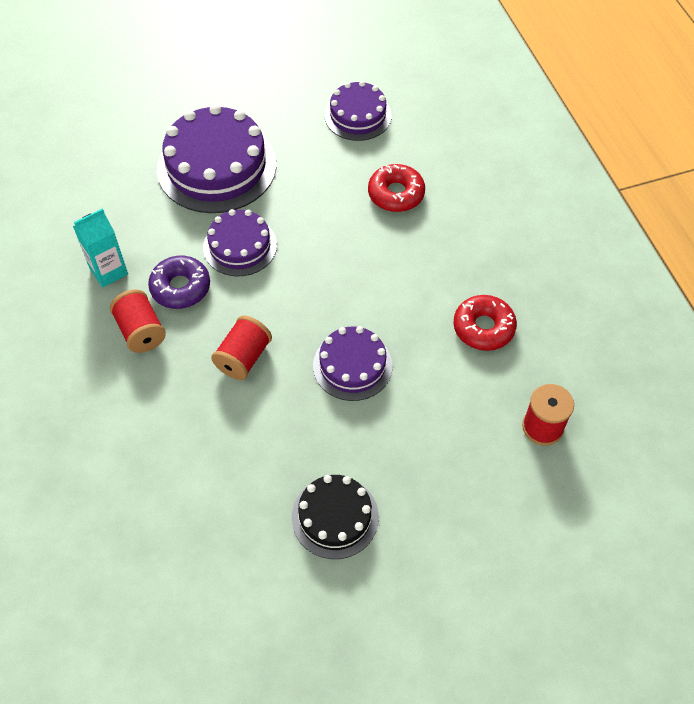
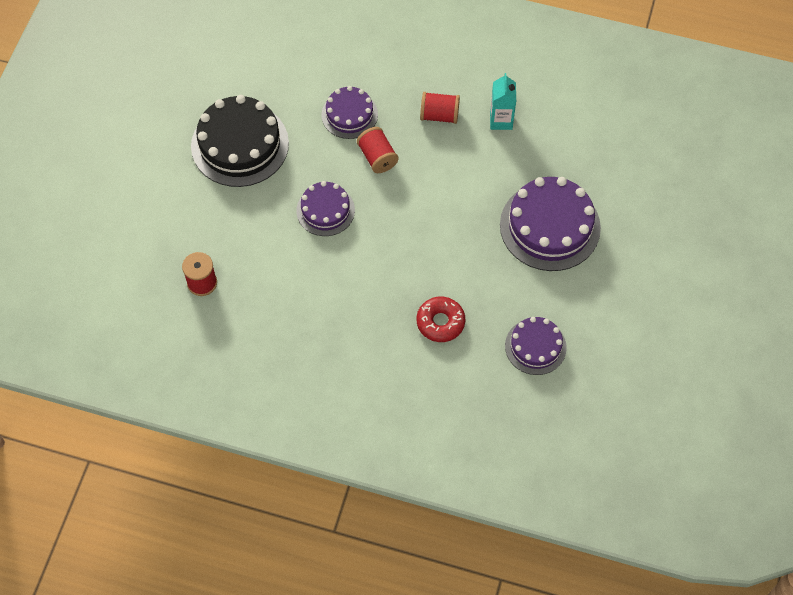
camera: 125 degrees right, 5 degrees up
(180, 287) = (457, 152): purple donut -> none
(240, 246) = (466, 202): purple cake -> purple cake (349, 114)
(335, 517) = (240, 144): black cake -> black cake, size x1.71
(483, 328) = (292, 300): red donut -> none

